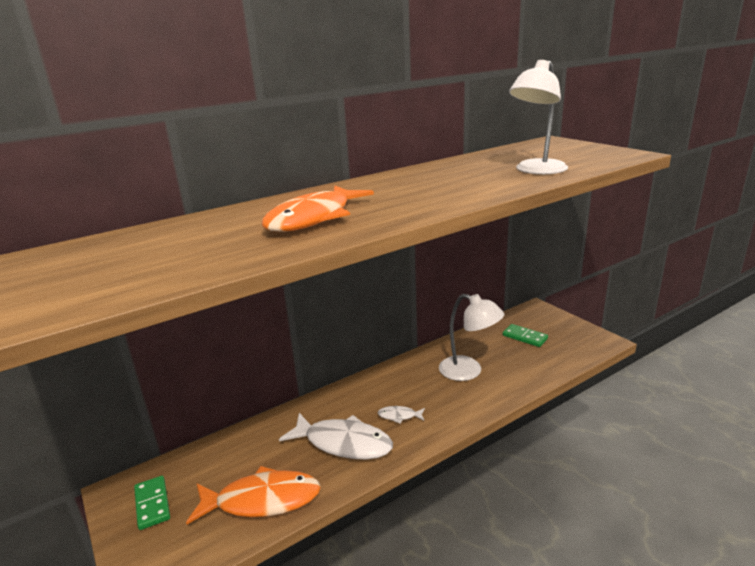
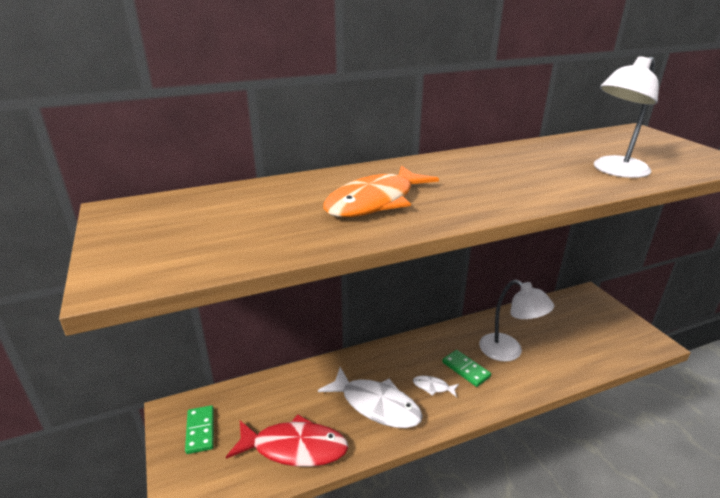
camera: 10 degrees right, 5 degrees up
(262, 500) = (294, 448): orange fish -> red fish
(525, 337) = (571, 324): green domino -> green domino (466, 369)

